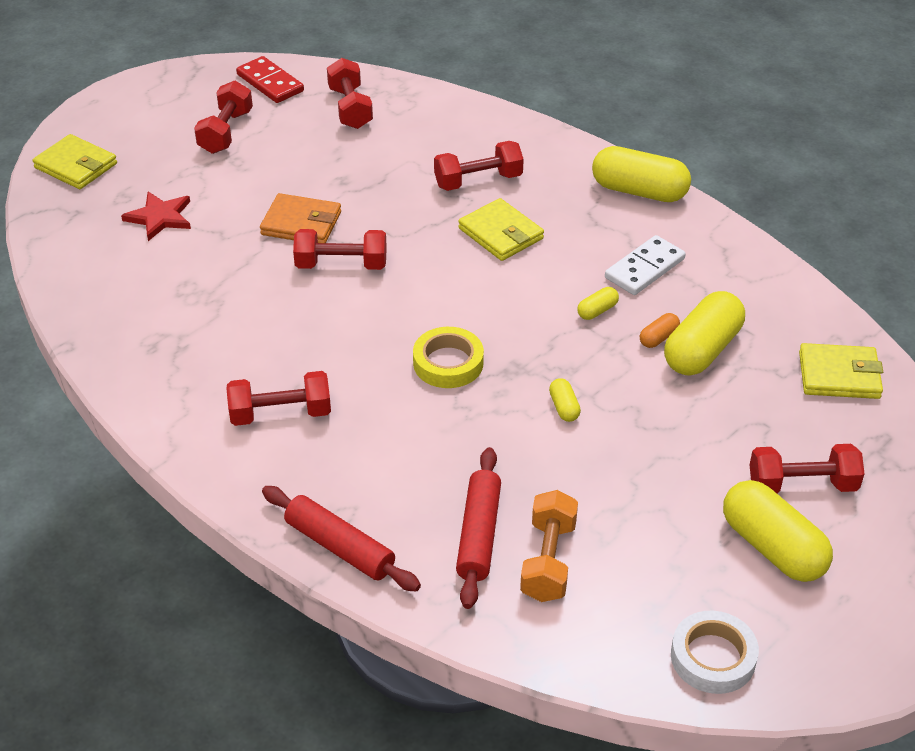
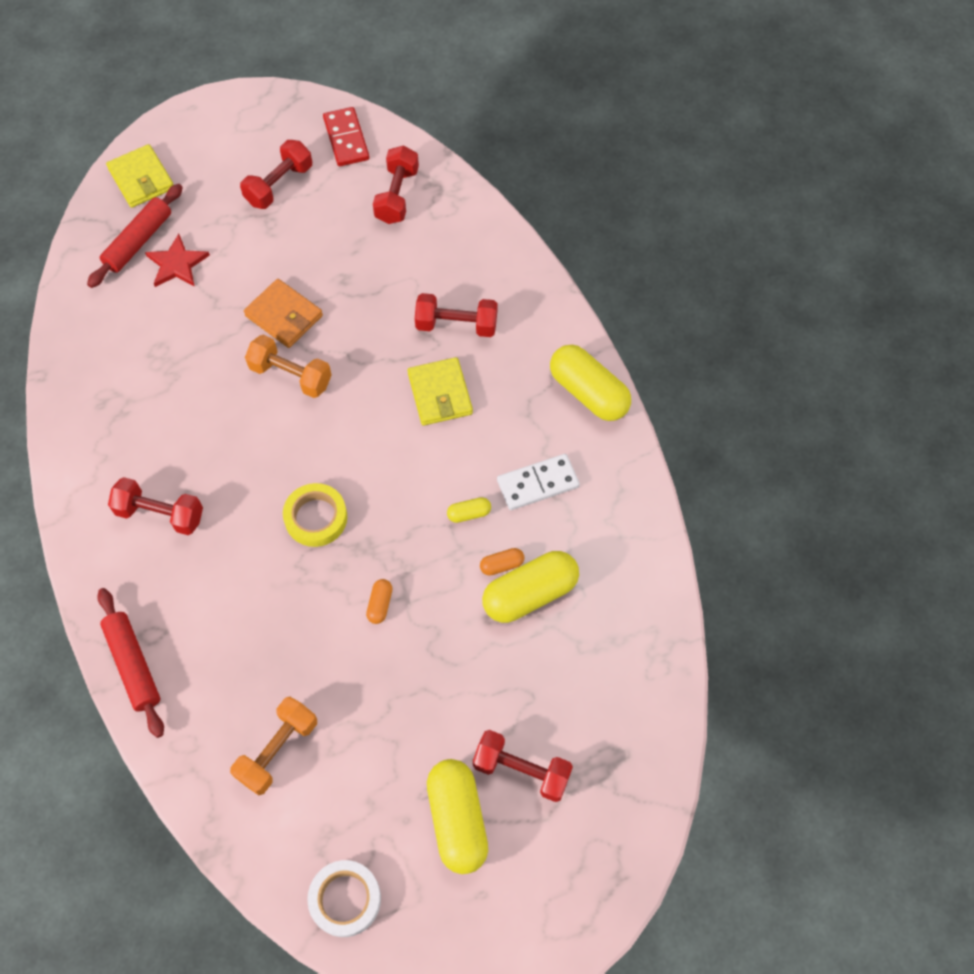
camera: 25 degrees right, 20 degrees up
(341, 265) = (291, 375): red dumbbell -> orange dumbbell
(479, 534) = (241, 701): red rolling pin -> red rolling pin (139, 241)
(564, 407) = (380, 604): yellow capsule -> orange capsule
(839, 375) = (629, 672): yellow wallet -> none

